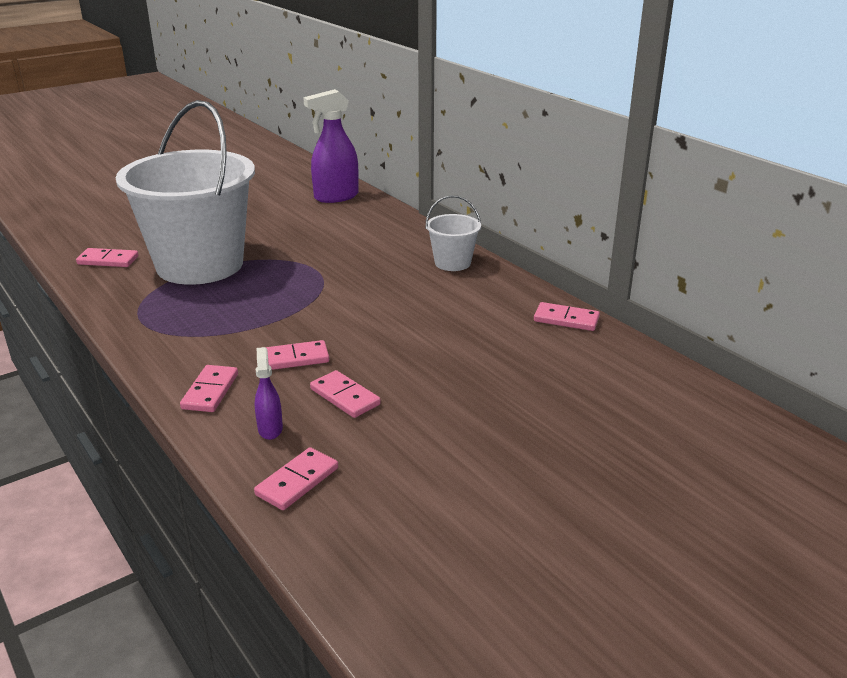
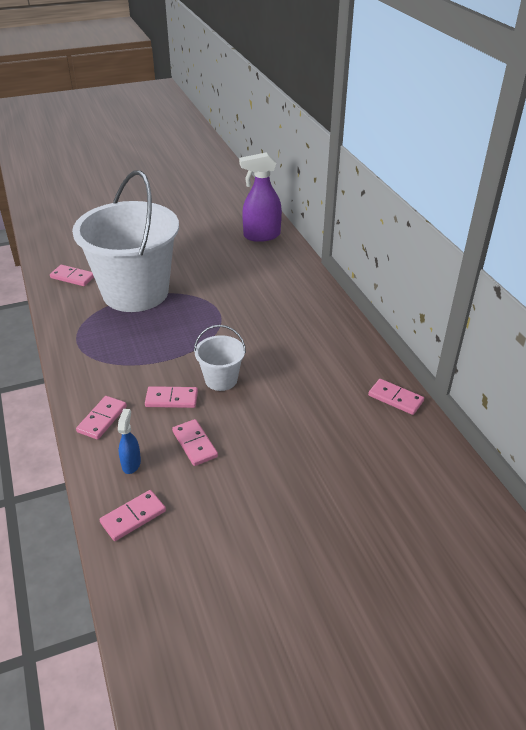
camera: 15 degrees right, 10 degrees up
(270, 429) = (131, 464): purple spray bottle -> blue spray bottle
(452, 263) = (327, 322): white bucket -> white bucket (221, 379)

